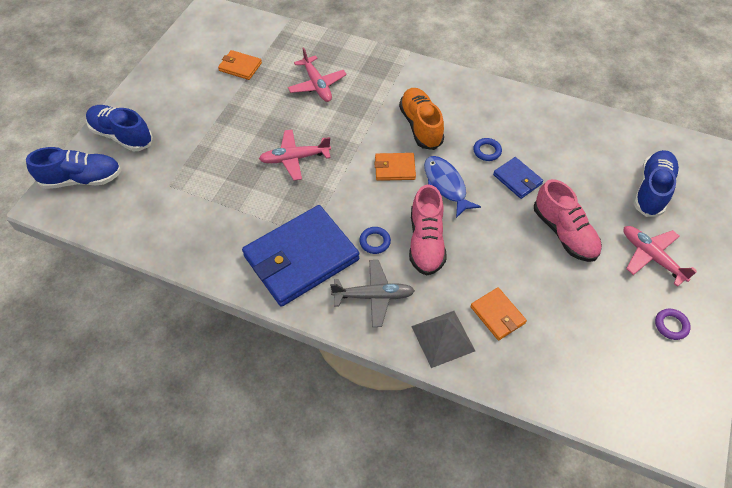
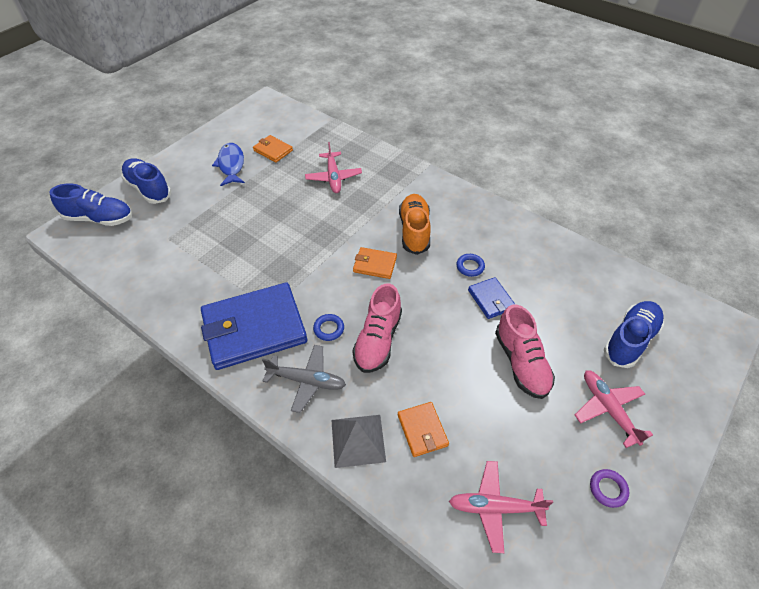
camera: 15 degrees right, 5 degrees down
(295, 158) = (287, 237): pink plane -> pink plane (495, 507)
(446, 185) = (418, 290): blue fish -> blue fish (231, 165)

